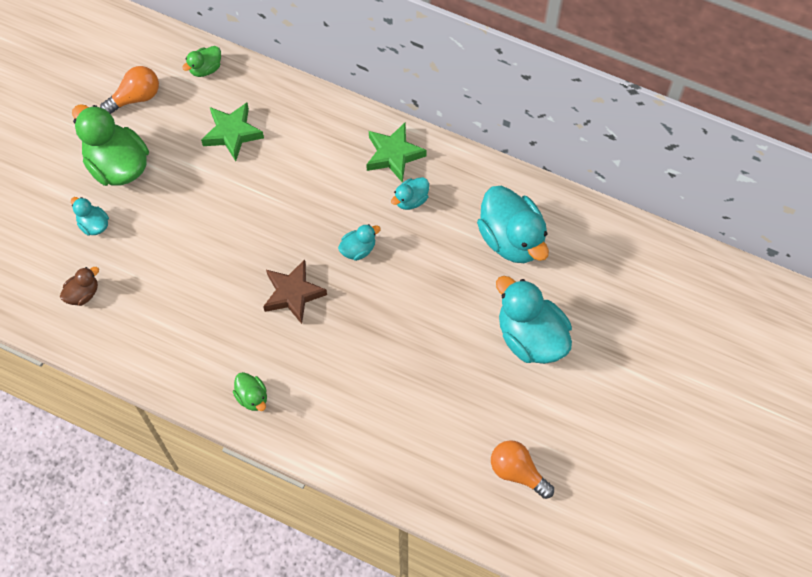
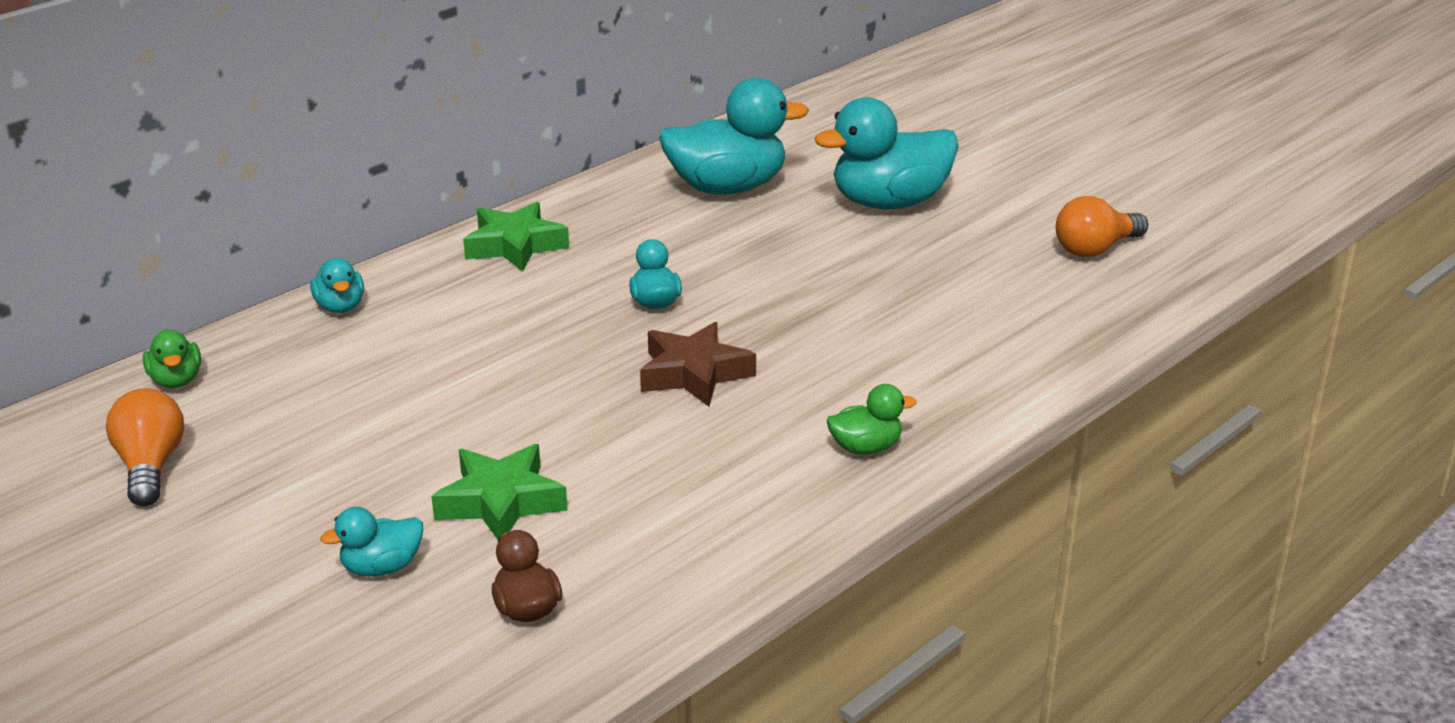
camera: 70 degrees left, 35 degrees down
(117, 164) = (275, 514): green duck -> none
(232, 133) = (336, 377): green star -> green star (501, 502)
(411, 200) = (604, 246): turquoise duck -> turquoise duck (340, 307)

